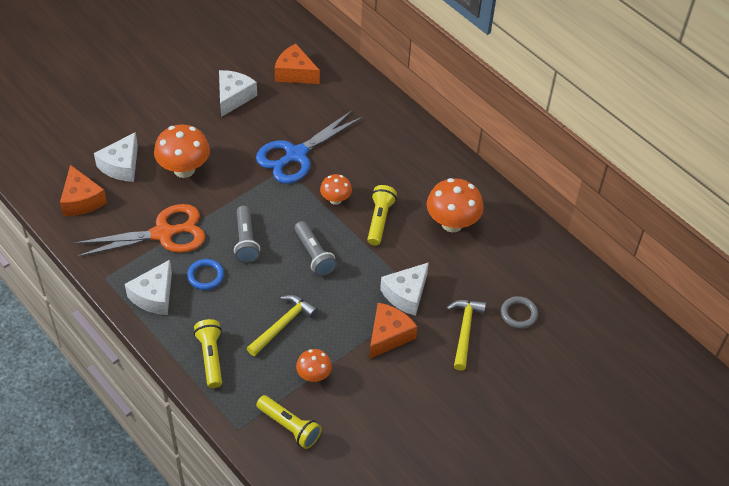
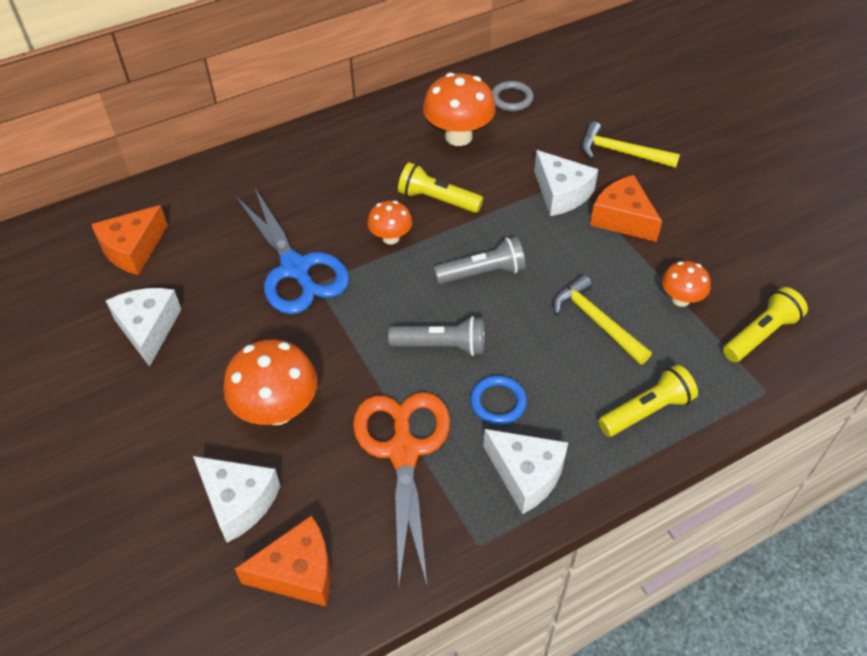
camera: 75 degrees left, 0 degrees up
(211, 357) = (646, 411): yellow flashlight -> yellow flashlight turned 150 degrees clockwise
(233, 97) = (148, 329): white cheese -> white cheese turned 45 degrees clockwise
(518, 314) = (601, 106): grey ring -> grey ring (511, 99)

